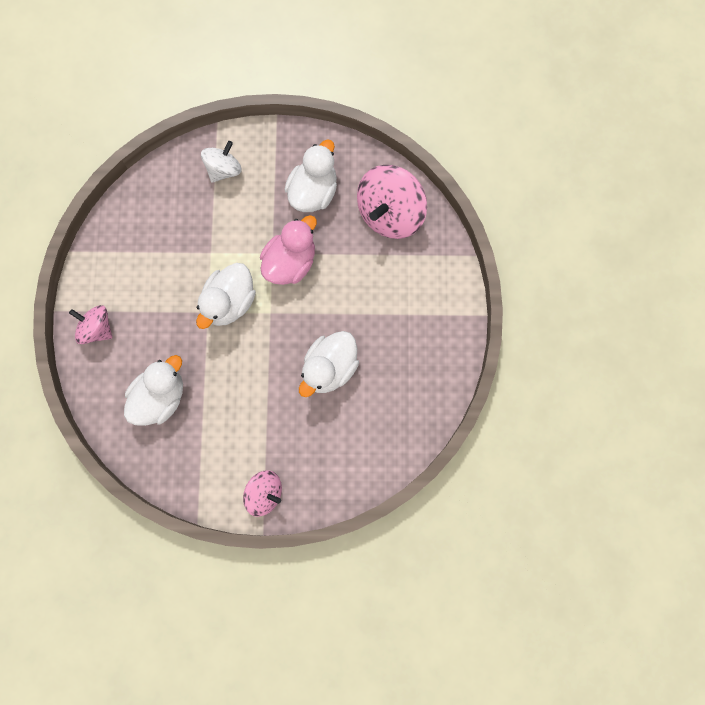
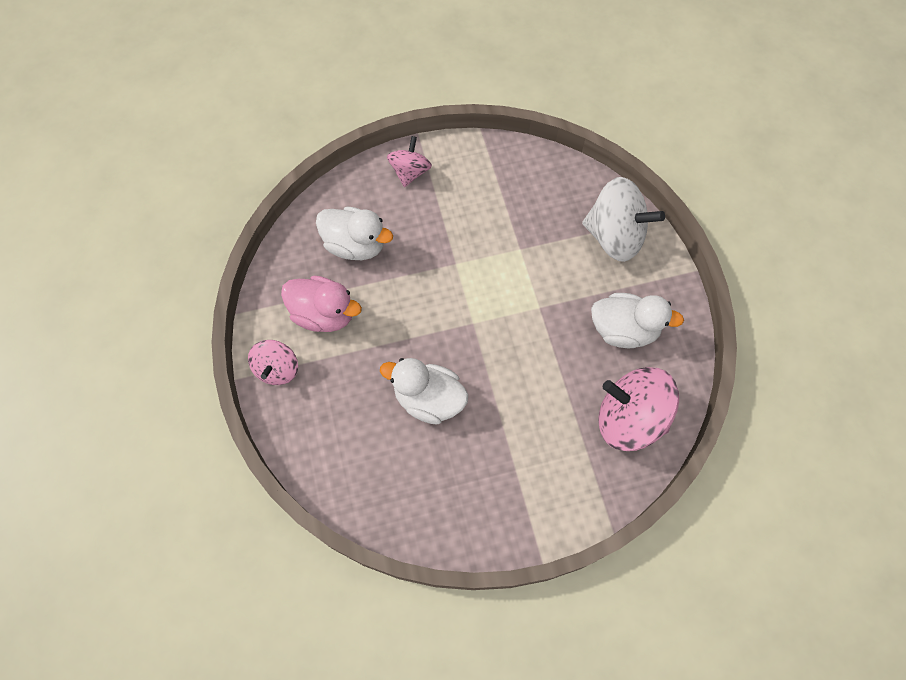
camera: 75 degrees right, 10 degrees down
(223, 169) = (614, 236): white spinning top -> white spinning top, size x1.72
(229, 302) = (472, 280): white duck -> none
(290, 262) = (535, 328): pink duck -> pink duck (324, 314)

